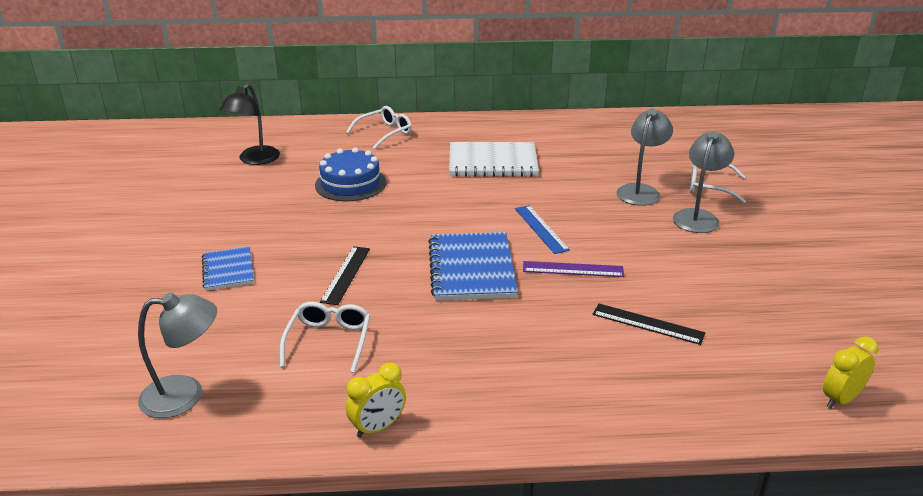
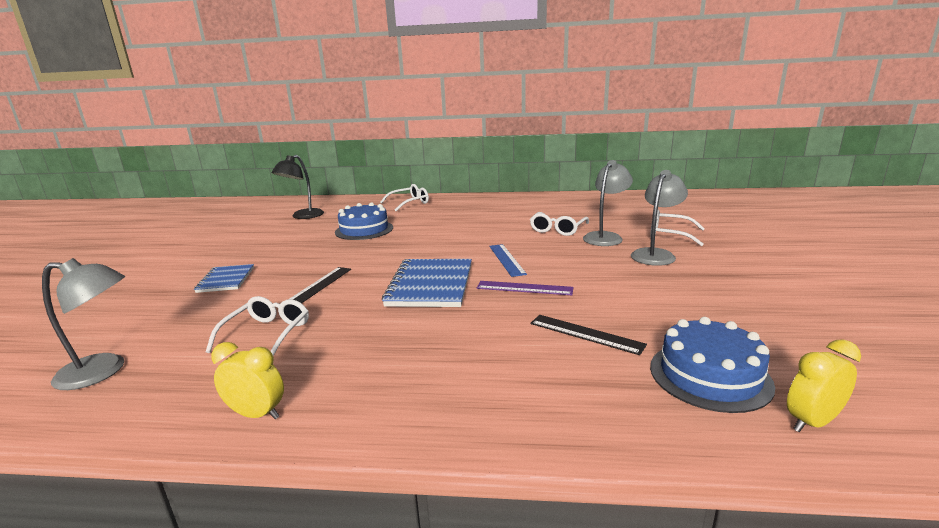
camera: 10 degrees right, 10 degrees down
(378, 427) = (257, 414): yellow clock -> yellow clock turned 135 degrees counterclockwise
(492, 162) = (484, 219): white notebook -> none
(584, 180) = (557, 229): none -> white glasses
(761, 362) = (709, 375): none -> blue cake

